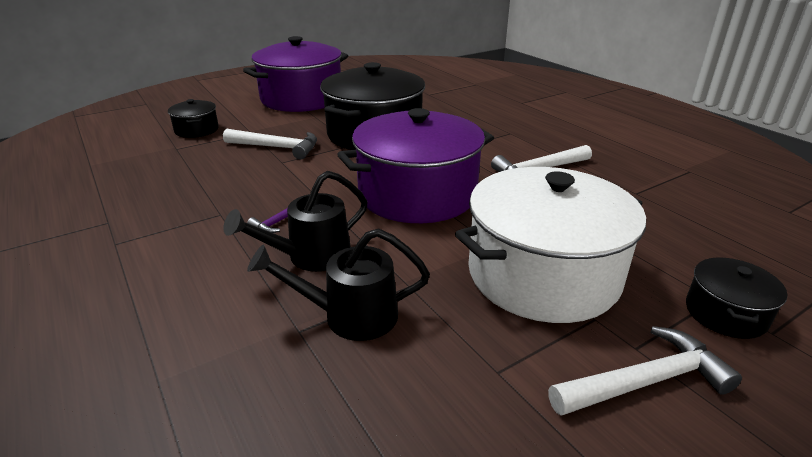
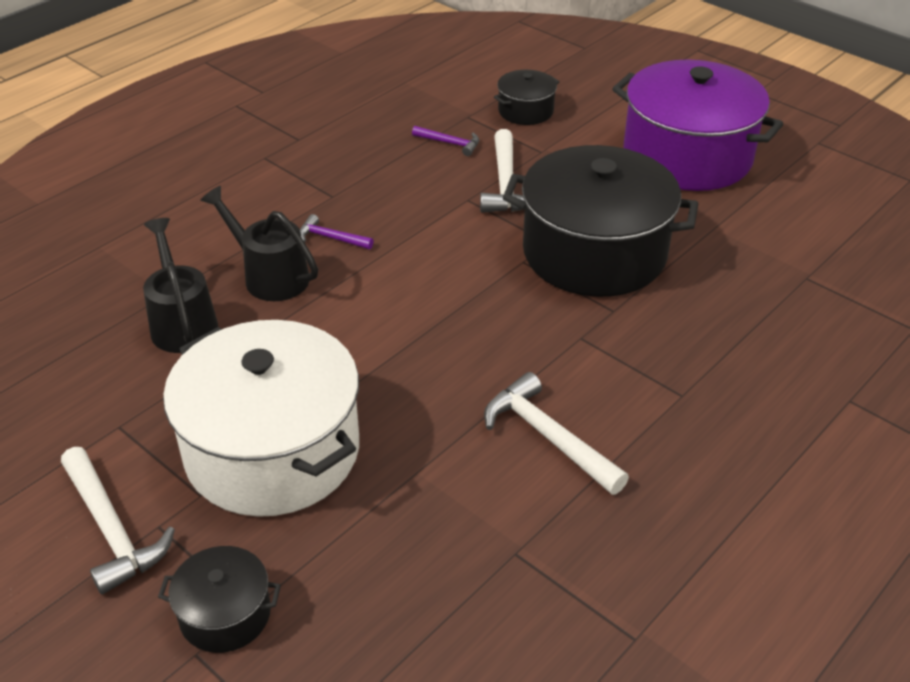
camera: 75 degrees right, 10 degrees up
(203, 159) = (450, 143): none -> purple hammer
(417, 194) = (426, 325): purple pot -> none

